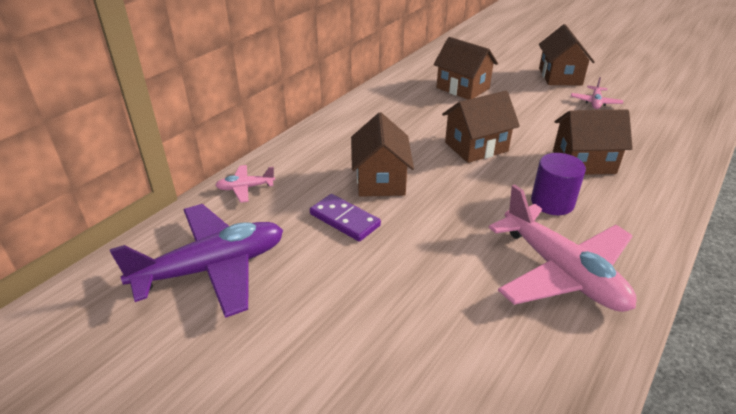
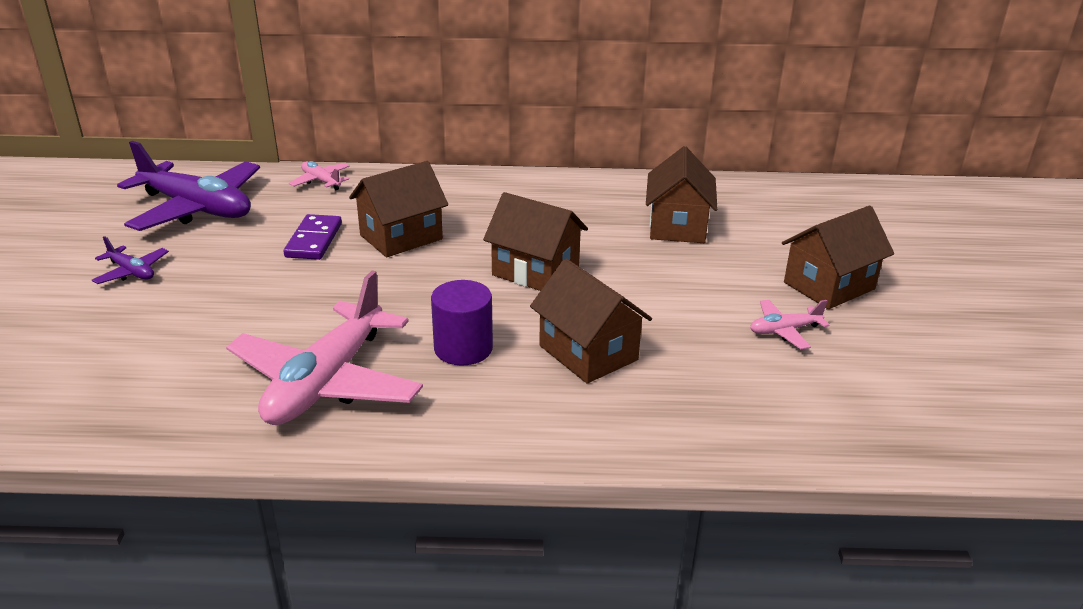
camera: 55 degrees right, 5 degrees down
(297, 341) = (132, 272): none -> purple plane

